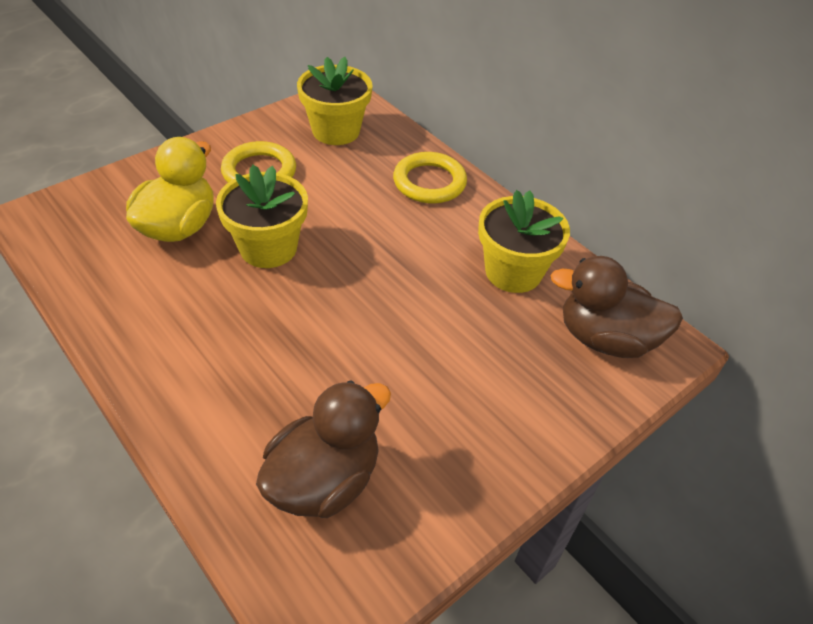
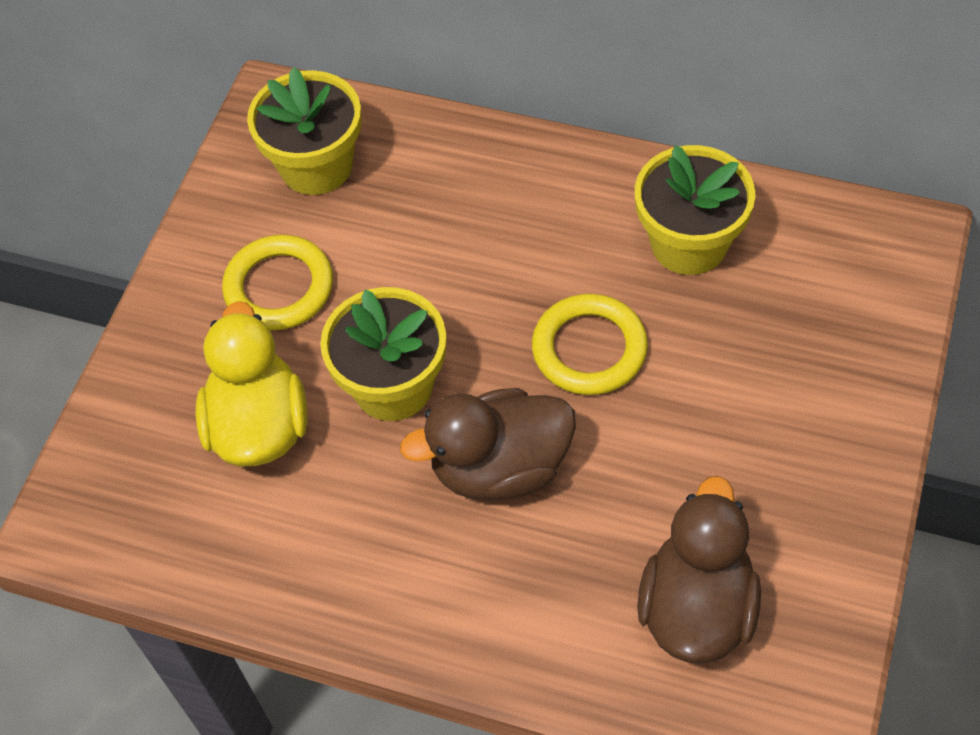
camera: 25 degrees left, 10 degrees up
(429, 182) = (497, 175): yellow ring -> yellow ring (589, 349)
(605, 339) = (843, 268): brown duck -> brown duck (500, 467)

